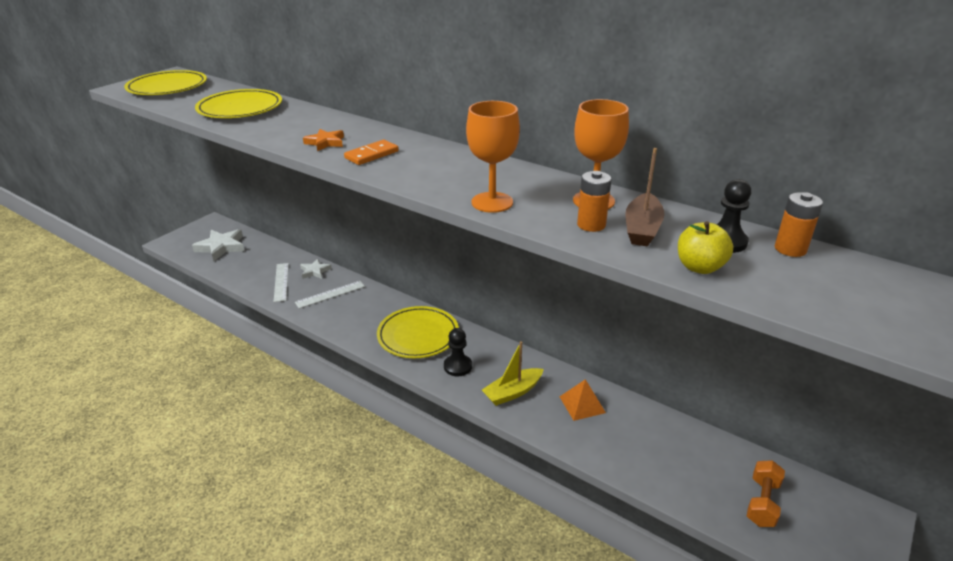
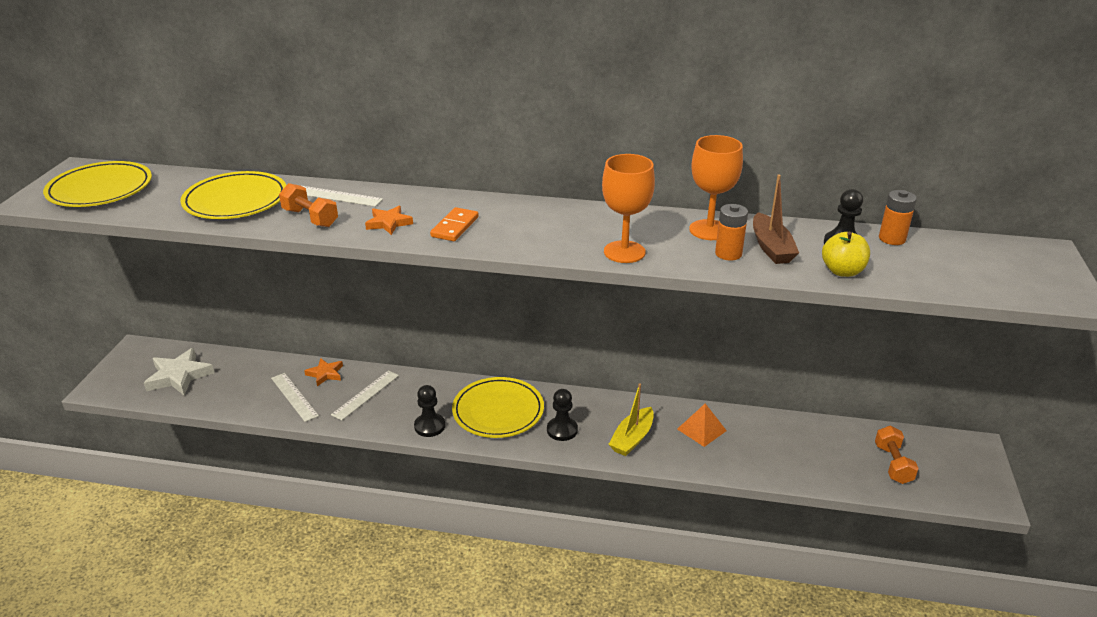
camera: 25 degrees left, 0 degrees up
(274, 129) = (310, 218): none -> orange dumbbell
(311, 118) = (337, 196): none -> white ruler
(315, 271) = (325, 374): white star -> orange star
(357, 331) = (429, 426): none -> black pawn

